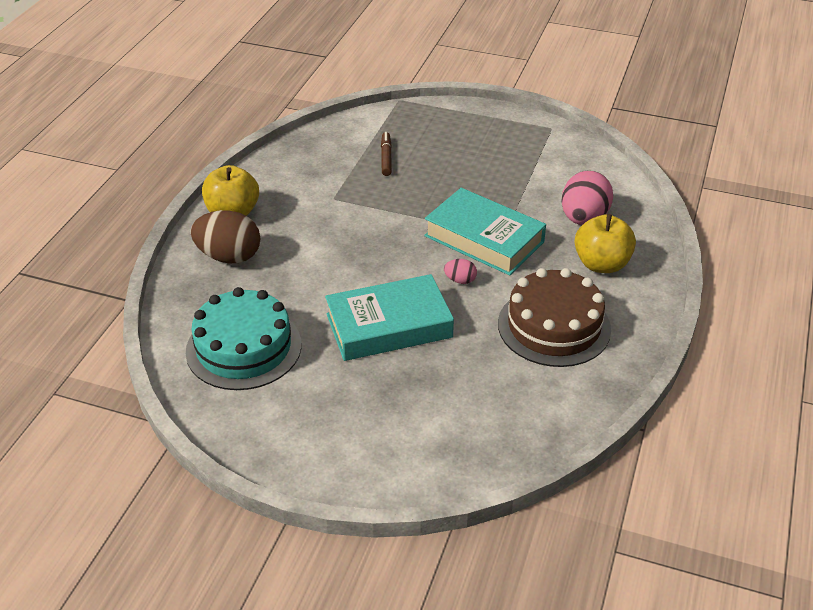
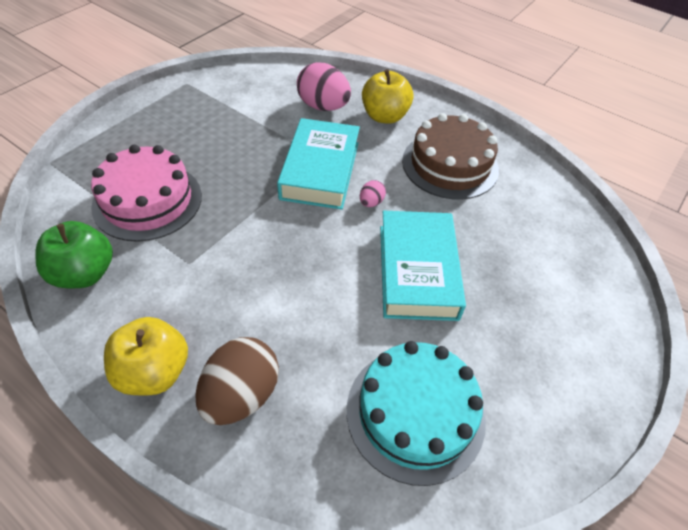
camera: 75 degrees left, 10 degrees up
(300, 155) = (85, 273): none -> green apple
(386, 158) = (147, 201): brown marker -> pink cake
(484, 239) = (320, 170): turquoise book -> turquoise book turned 45 degrees counterclockwise

